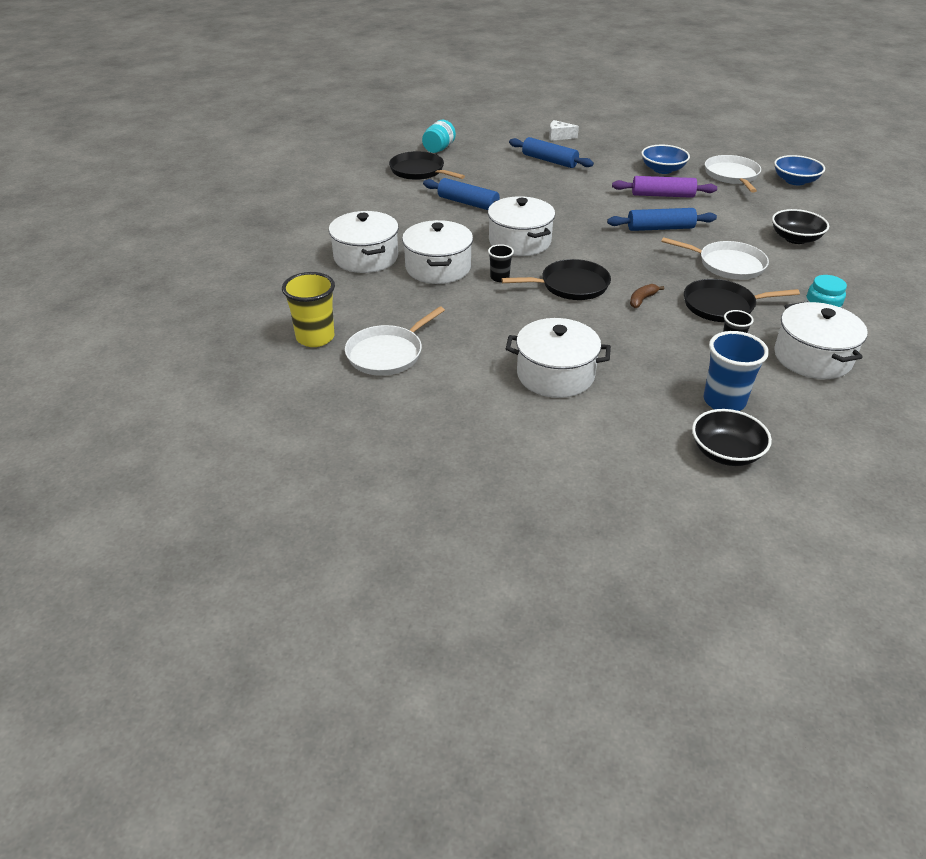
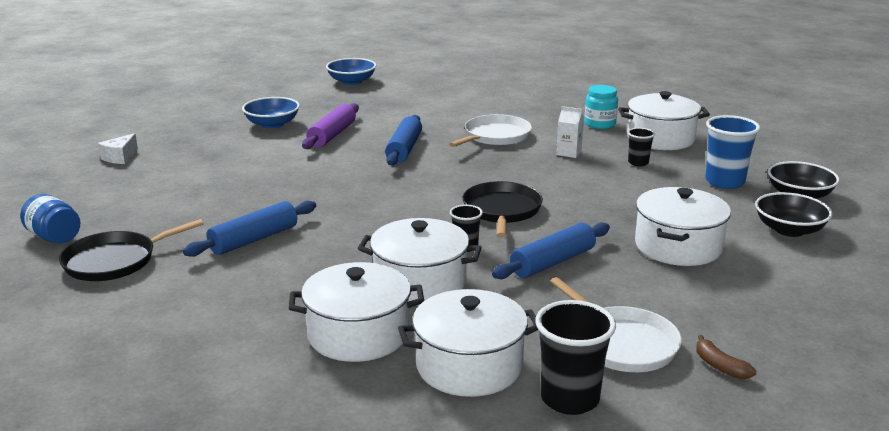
camera: 75 degrees left, 15 degrees down
(315, 337) = (569, 399): yellow cup -> black cup
(439, 149) = (54, 237): turquoise jar -> blue jar
(519, 241) = (384, 222): white pot -> white pot (469, 366)
(549, 161) = (183, 173): blue rolling pin -> blue rolling pin (553, 262)
(642, 300) = (545, 182): brown banana -> brown banana (720, 366)
(722, 306) = (569, 153): black pan -> white carton
(732, 175) = (316, 100): white pan -> none
(795, 238) = (462, 104): black bowl -> black bowl (789, 230)

